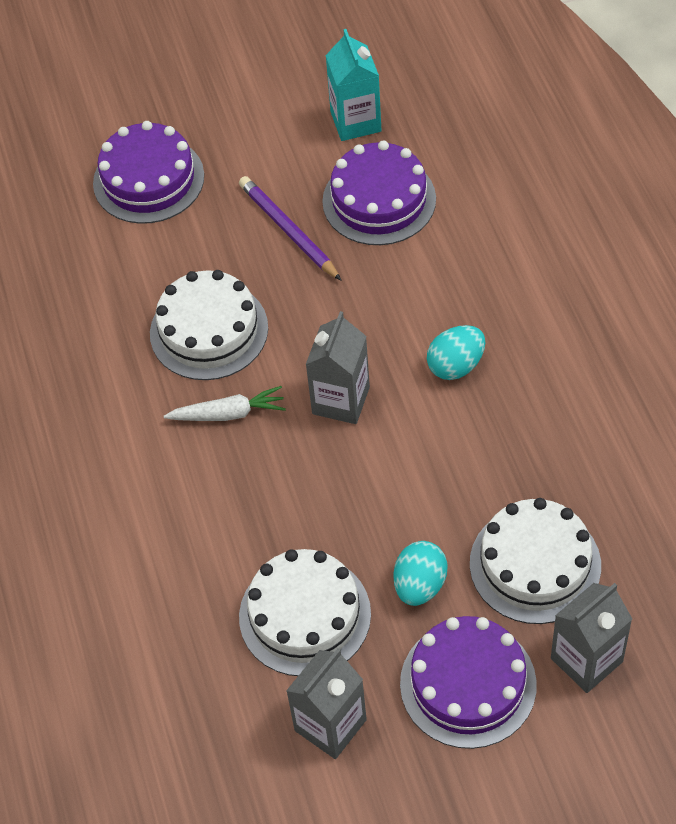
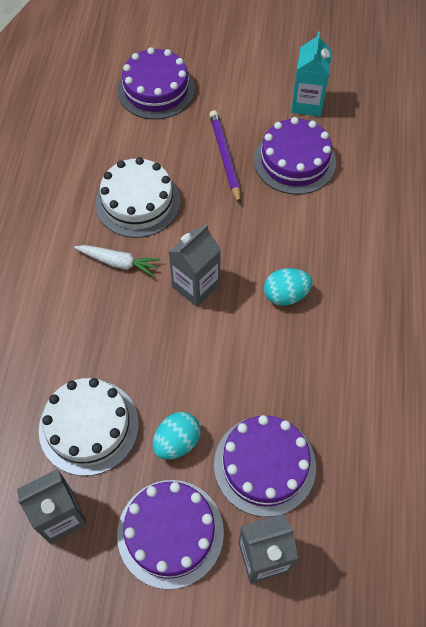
camera: 20 degrees right, 5 degrees up
(535, 564) = (264, 465): white cake -> purple cake

